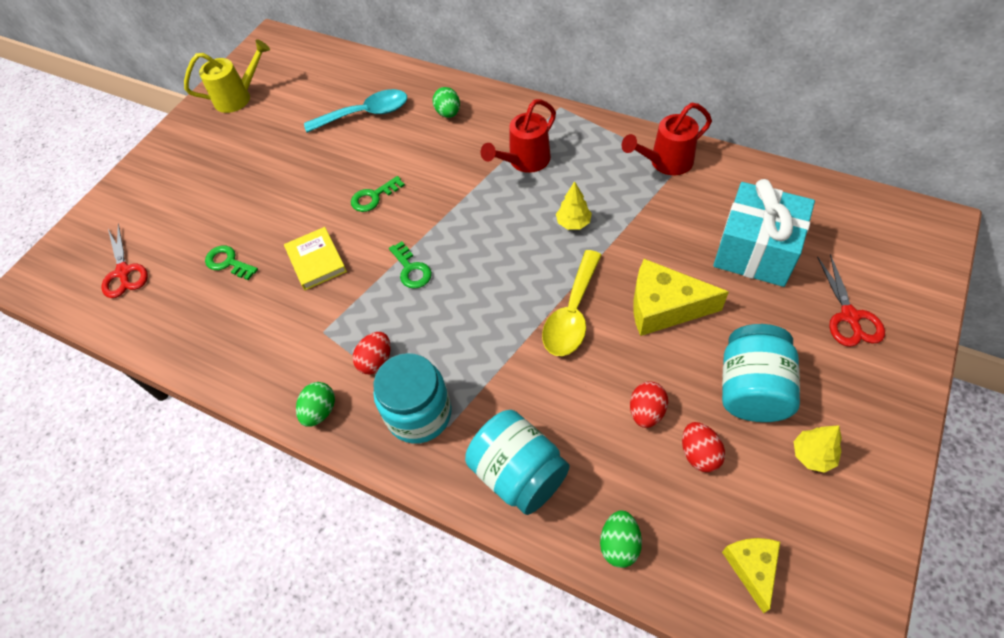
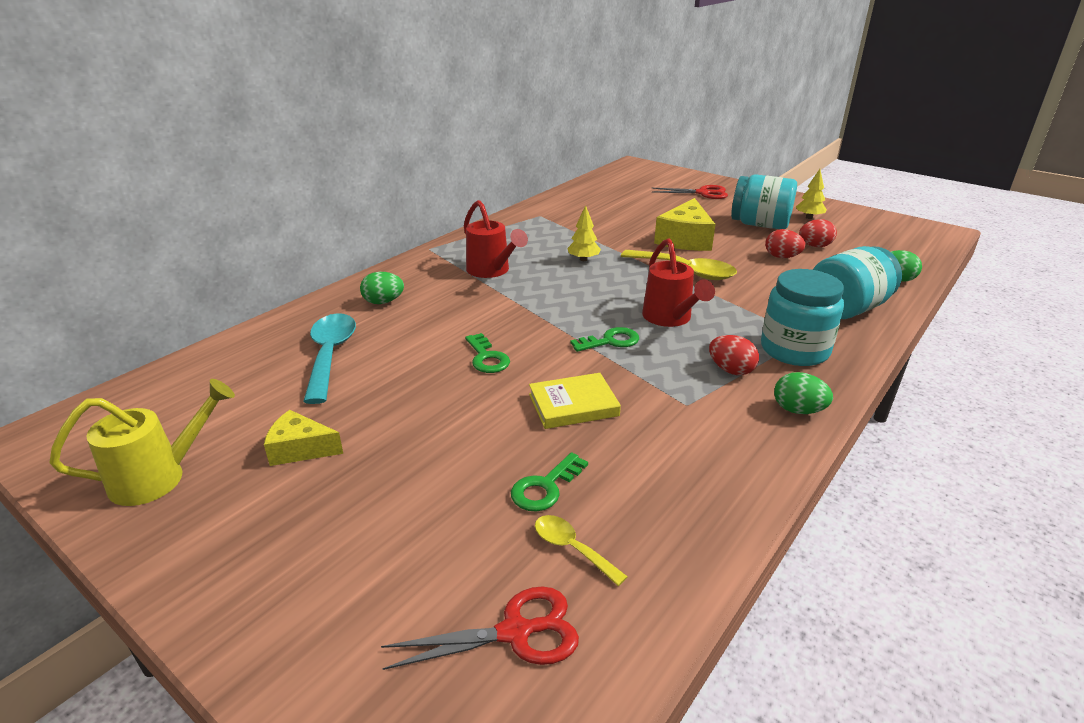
camera: 85 degrees left, 25 degrees down
(177, 285) = (572, 548): none -> yellow spoon
(238, 97) = (158, 477): yellow watering can -> yellow watering can turned 75 degrees clockwise
(666, 162) = (534, 219): red watering can -> red watering can (670, 318)
(752, 568) = (895, 244): yellow cheese -> yellow cheese (300, 449)
(756, 251) = (640, 206): turquoise gift -> none

